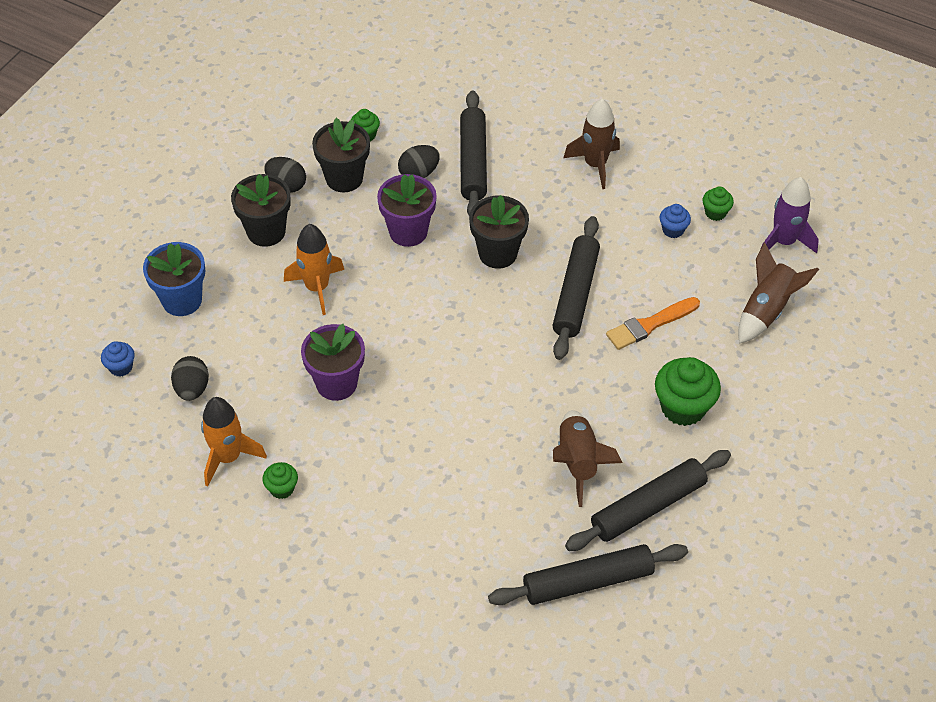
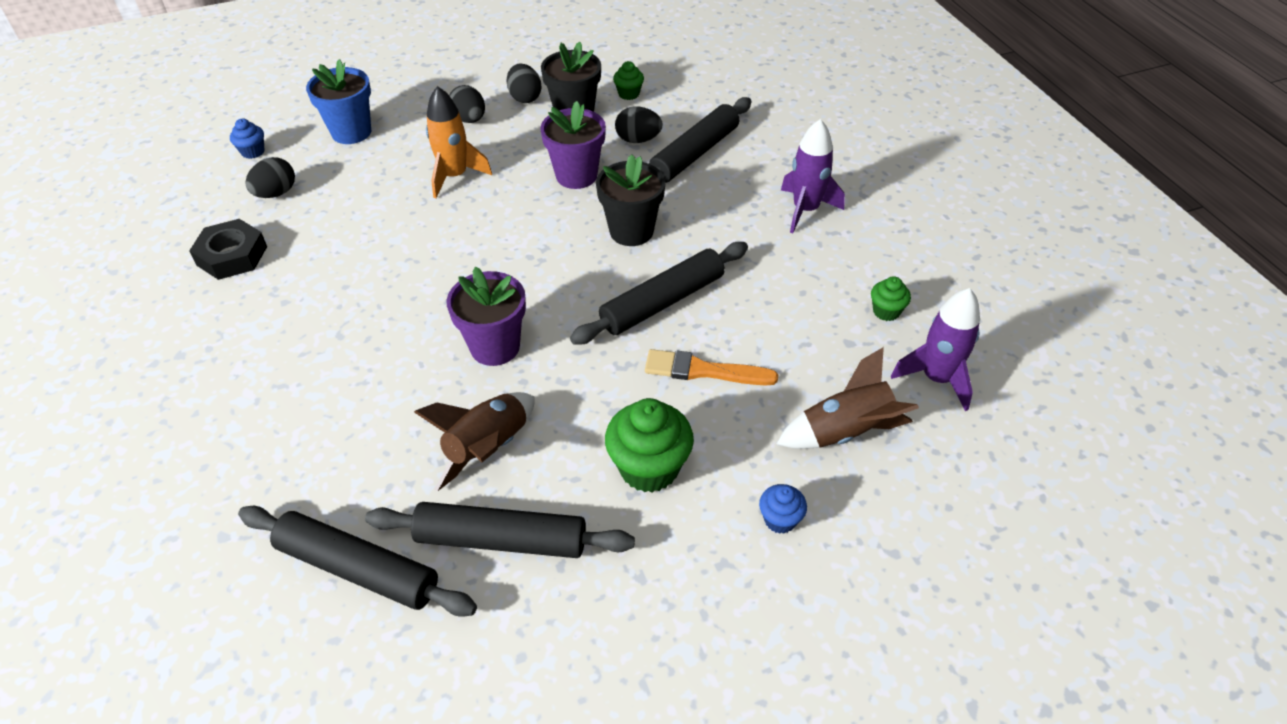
camera: 40 degrees right, 5 degrees down
(228, 457) = (232, 256): orange rocket -> black nut
(266, 231) = (469, 119): black flower pot -> black egg
(282, 488) = (234, 303): green cupcake -> none
(336, 383) = (377, 252): purple flower pot -> purple flower pot (495, 347)
(595, 165) = (805, 210): brown rocket -> purple rocket
(673, 230) = (823, 302): blue cupcake -> blue cupcake (780, 520)

